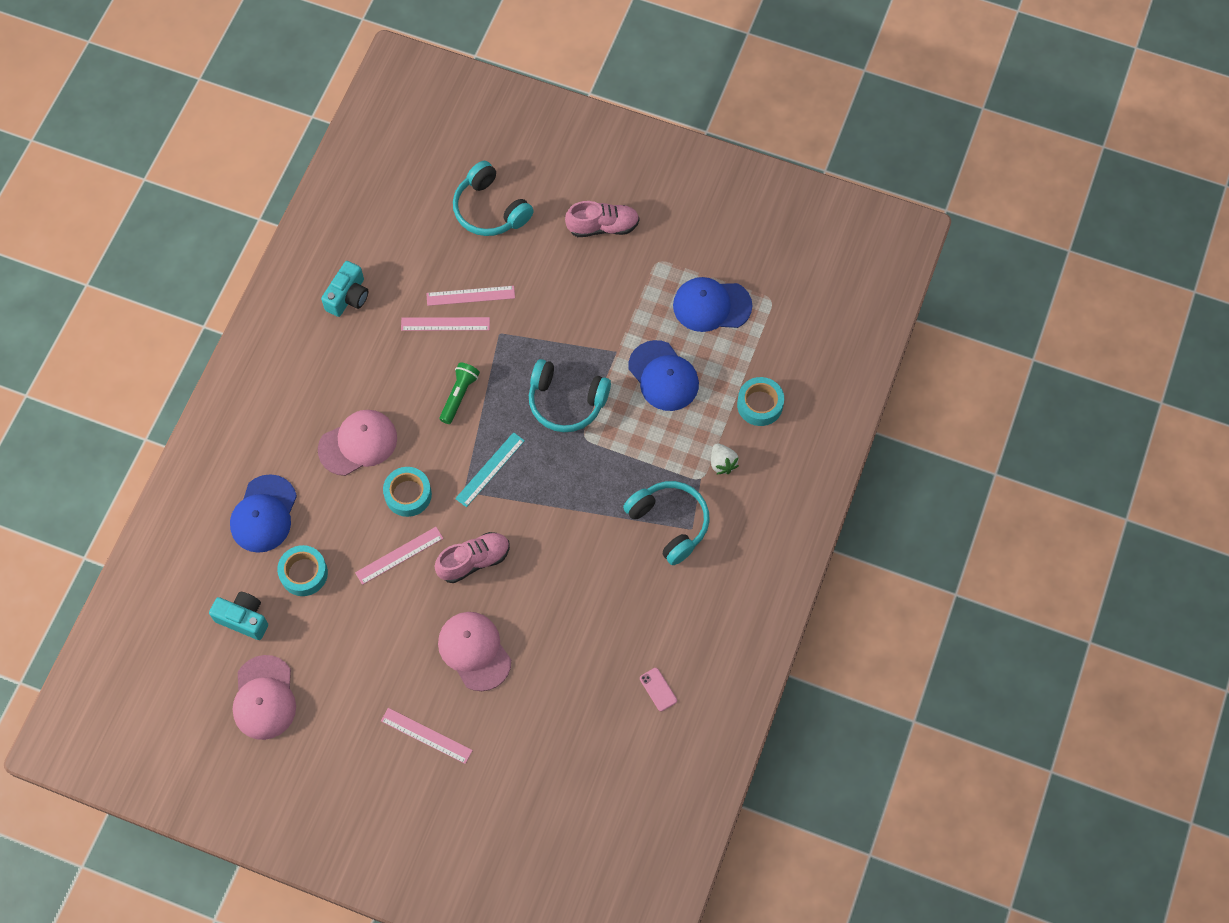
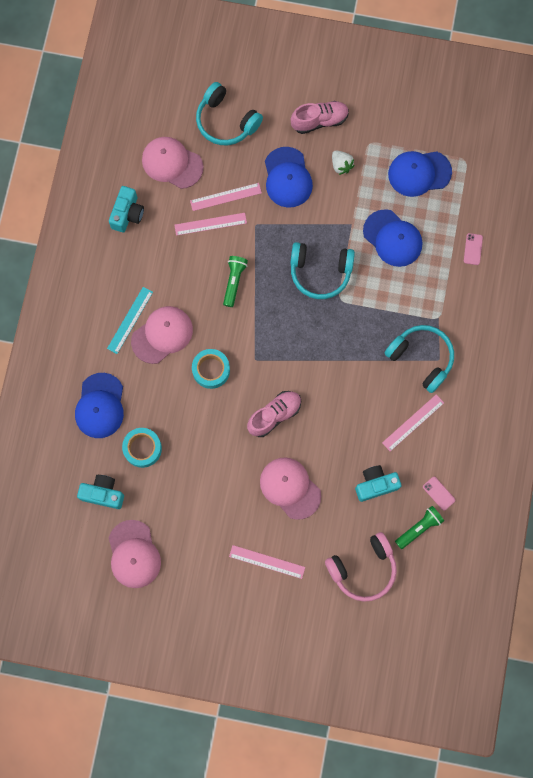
camera: 10 degrees left, 10 degrees up
(399, 555) = (214, 421): pink ruler -> pink ruler (413, 422)
(414, 247) = (172, 163): none -> pink cap
(490, 469) = (271, 338): turquoise ruler -> turquoise ruler (130, 320)
(544, 765) = (363, 569): none -> pink headphones
(550, 285) = (287, 177): none -> blue cap
(581, 665) = (375, 485): none -> turquoise camera
(625, 727) = (419, 528): none -> green flashlight
(722, 463) = (453, 302): white strawberry -> white strawberry (341, 165)
(760, 404) = (473, 249): turquoise tape -> pink phone

